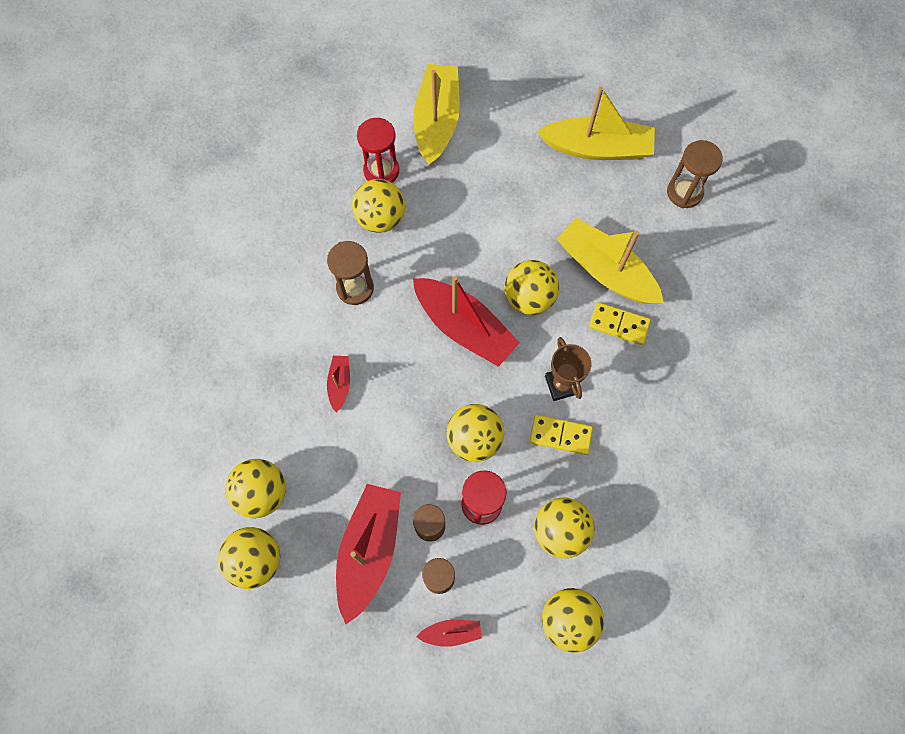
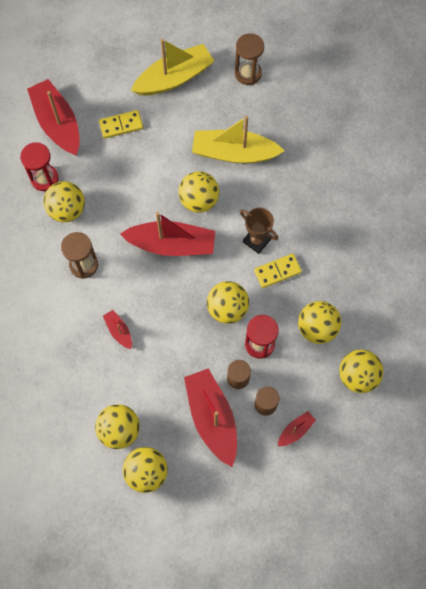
camera: 35 degrees left, 0 degrees up
(437, 121) = (57, 123): yellow boat -> red boat
(618, 324) = (265, 181): yellow domino -> yellow domino (121, 125)

